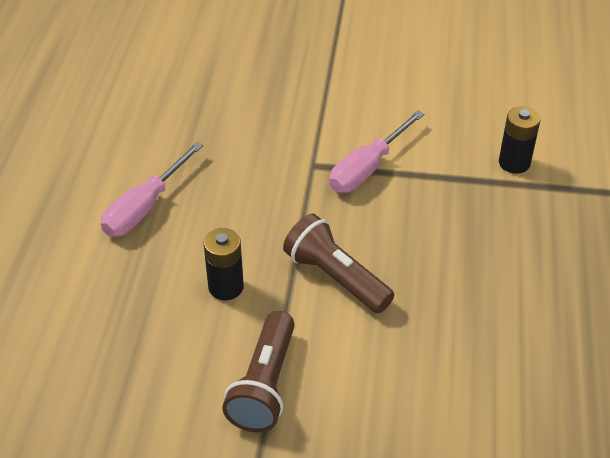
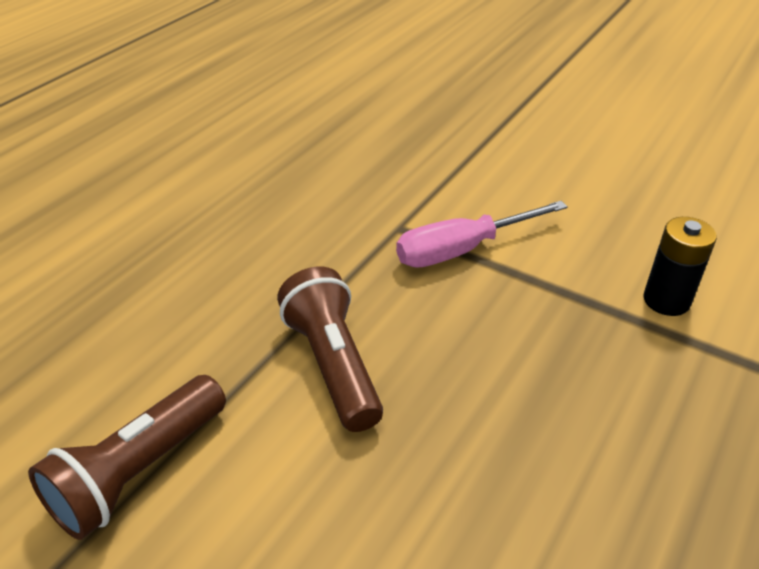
camera: 25 degrees right, 5 degrees down
(145, 207) = (181, 216): pink screwdriver -> none
(226, 287) = (194, 329): black battery -> none

